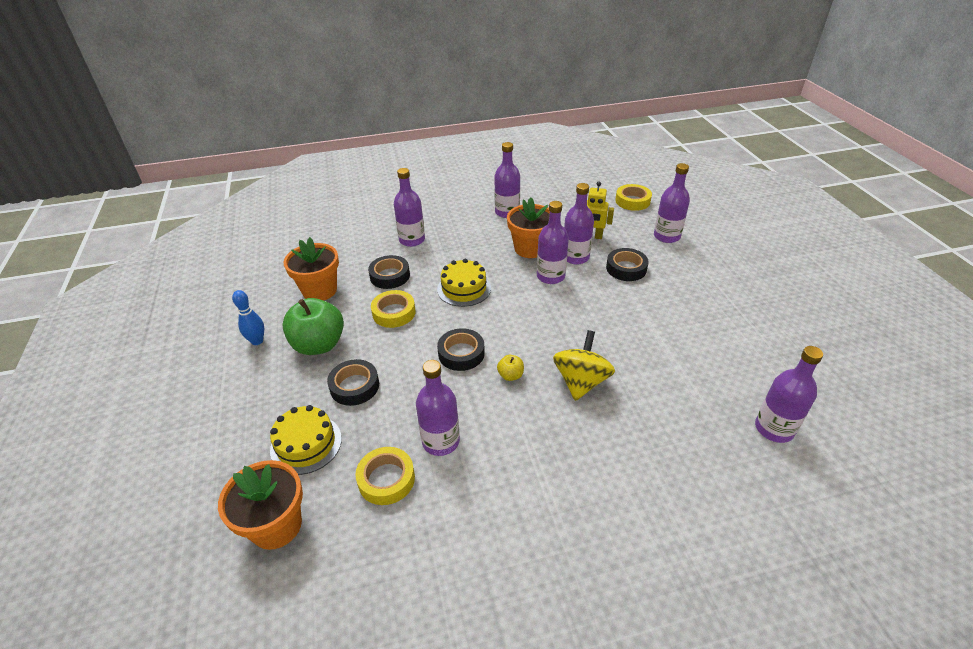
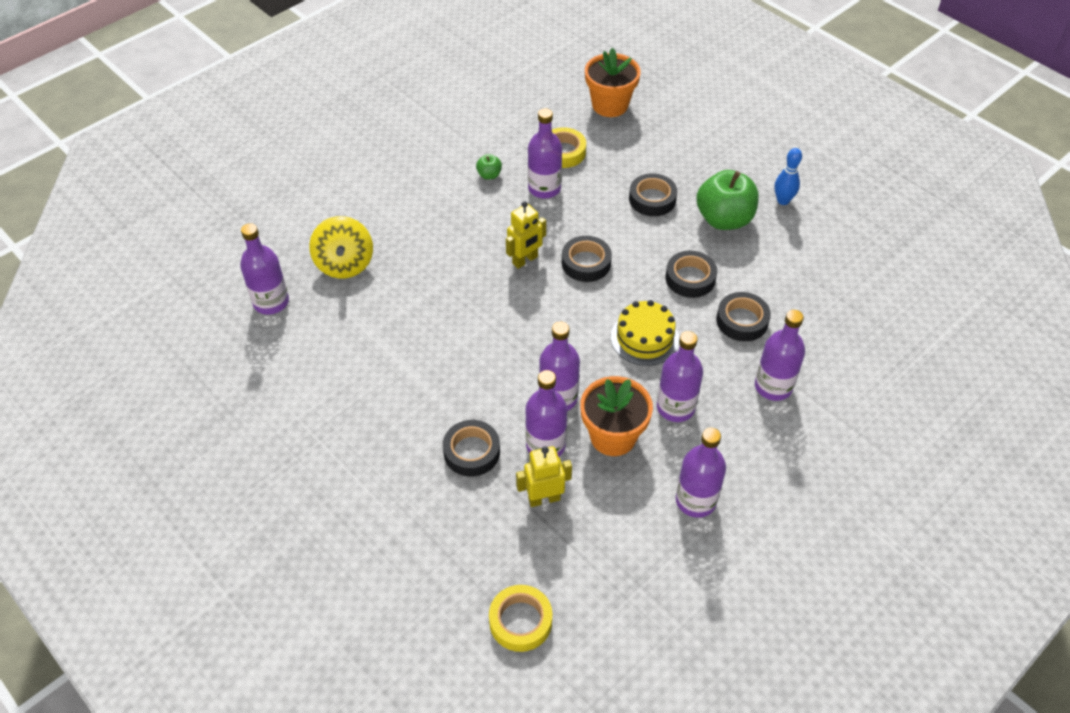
camera: 150 degrees right, 10 degrees up
(306, 444) = (643, 149): yellow cake -> none
(319, 290) = (794, 272): orange flower pot -> none
(394, 313) = (690, 278): yellow tape -> black tape
(486, 485) = (489, 175): none -> green apple
(510, 375) = (525, 260): yellow apple -> yellow robot
(581, 382) = (457, 279): yellow spinning top -> yellow spinning top (344, 264)
(666, 236) = (438, 546): purple bottle -> purple bottle (675, 407)

